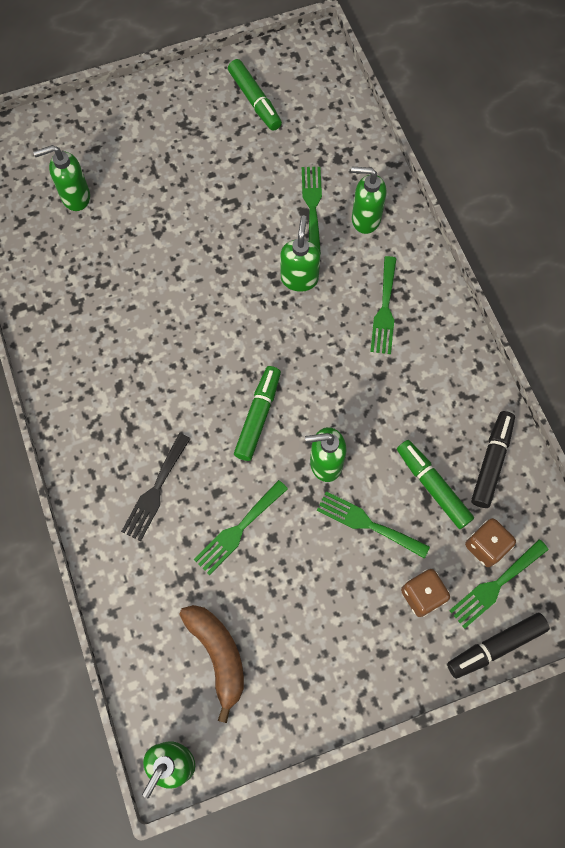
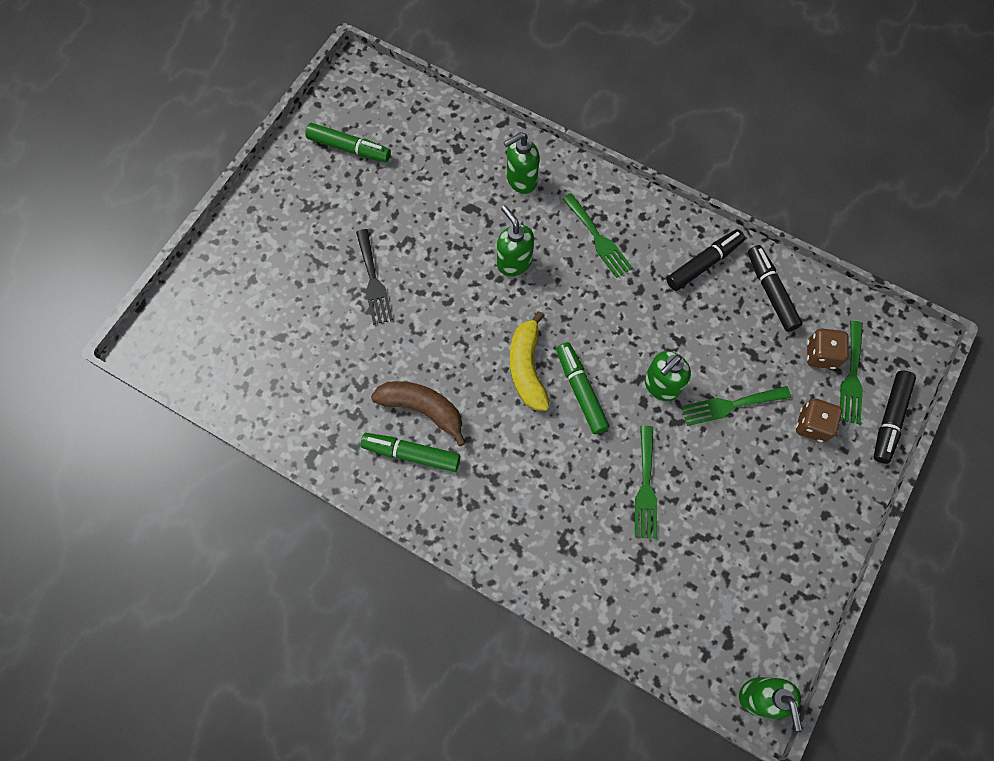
camera: 40 degrees left, 0 degrees up
(75, 197) = (273, 332): green soap dispenser -> none
(155, 491) = (558, 510): black fork -> black fork (373, 281)
(218, 655) = (717, 590): brown banana -> brown banana (423, 409)
(233, 366) = (527, 368): none -> yellow banana
(312, 206) = (472, 199): green fork -> none
(432, 486) = (748, 341): green marker -> green marker (411, 454)
(454, 395) = (703, 263): none -> black marker

